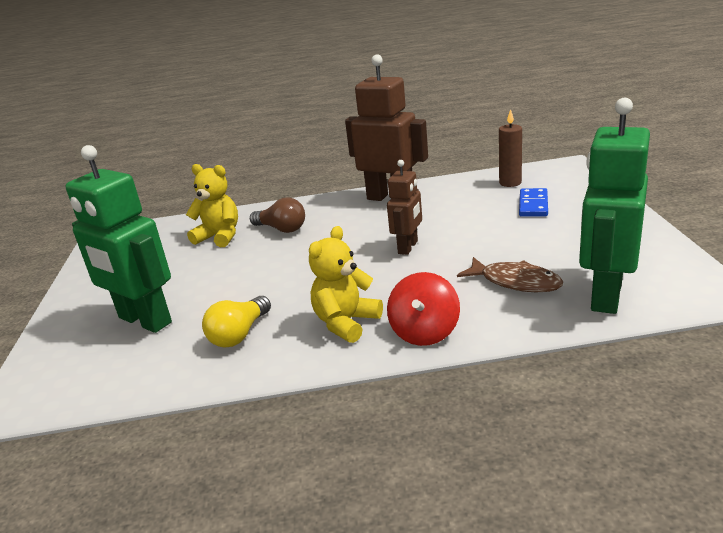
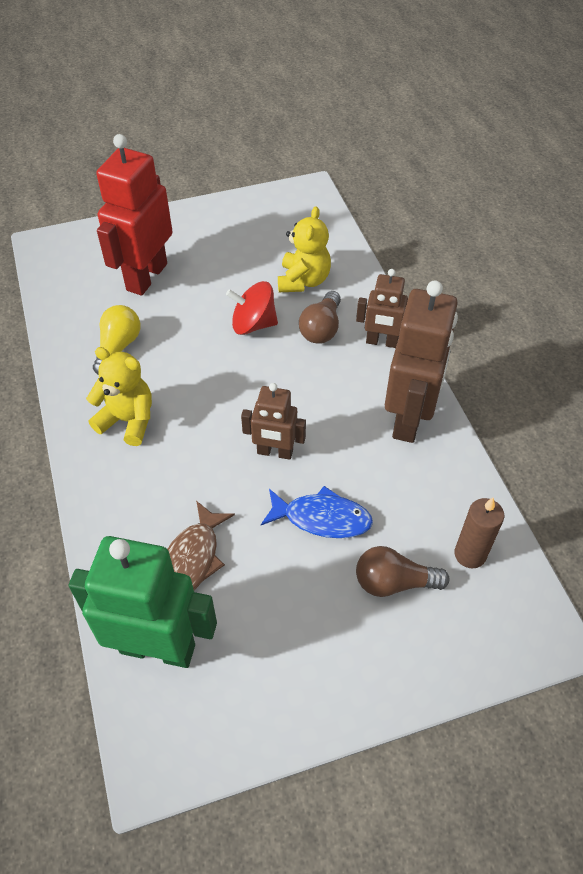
camera: 75 degrees right, 25 degrees up
(144, 321) = (146, 277): green robot -> red robot
(239, 334) = (118, 347): yellow light bulb -> yellow light bulb turned 90 degrees clockwise
(311, 206) = (382, 342): none -> brown robot
(424, 332) = (107, 484): red spinning top -> red spinning top (253, 324)
(477, 228) = (322, 518): none -> blue fish
(533, 205) = (394, 582): blue domino -> brown light bulb

